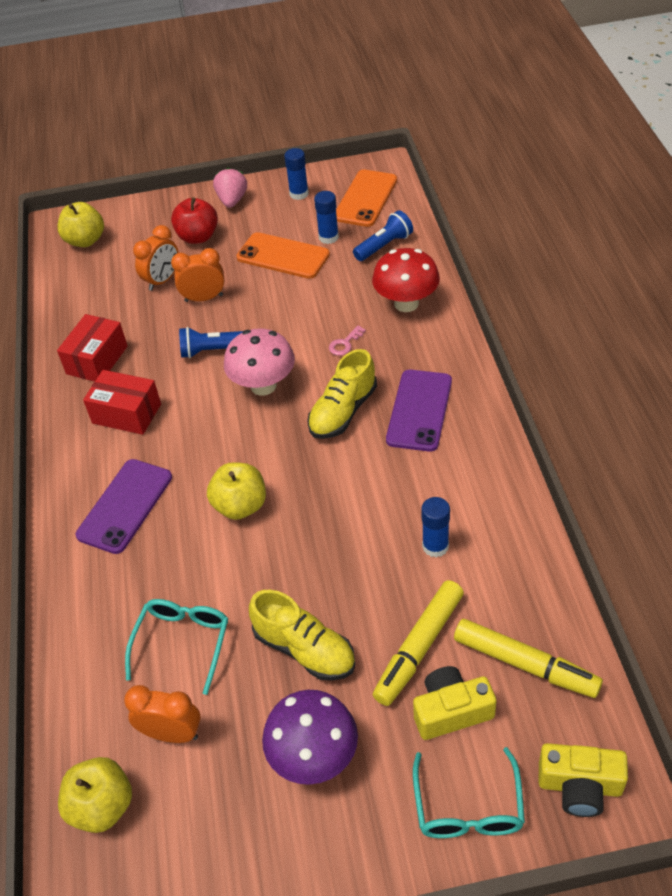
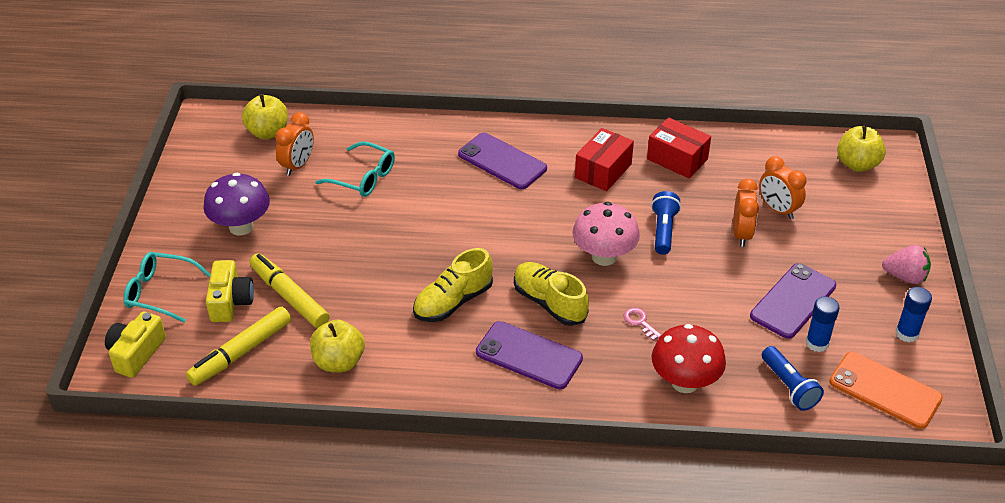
camera: 100 degrees right, 5 degrees down
(198, 237) = (843, 242): red apple -> none
(240, 506) = (472, 223): yellow apple -> yellow apple (339, 362)
(283, 256) = (793, 301): orange phone -> purple phone
(305, 649) = (323, 236): yellow shoe -> yellow shoe (453, 302)
(435, 546) = (373, 328): blue glue stick -> none

